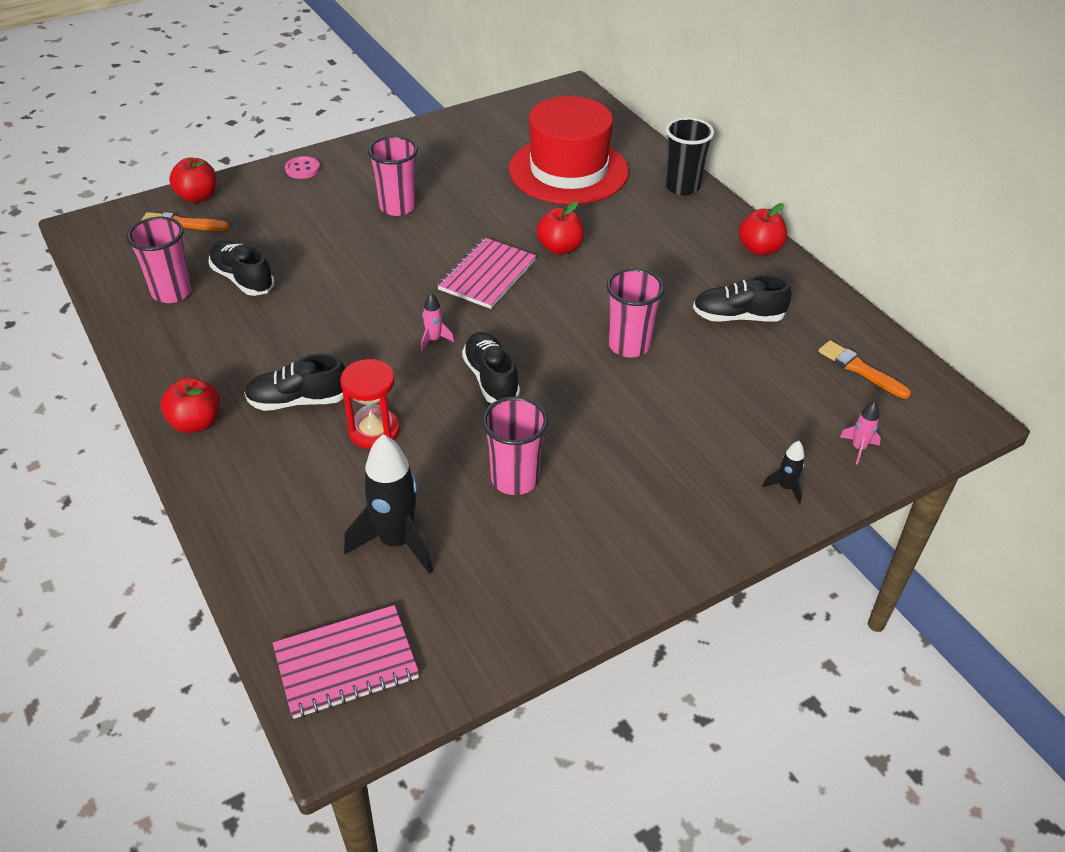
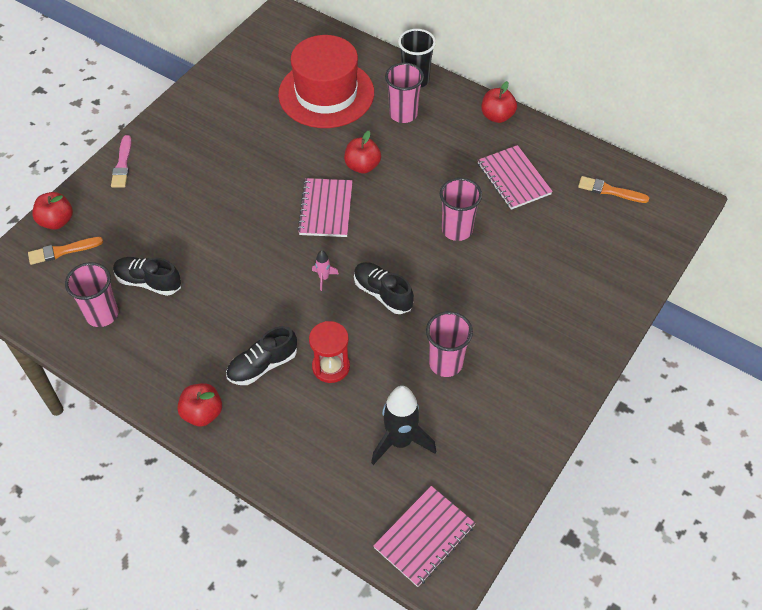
camera: 25 degrees left, 10 degrees up
(302, 169) = (122, 164): pink button -> pink brush
(398, 207) = (221, 173): pink cup -> pink cup (403, 114)
(738, 317) = (513, 179): black shoe -> pink notebook
(785, 487) = (611, 298): black rocket -> none
(858, 448) = (638, 251): pink rocket -> none

